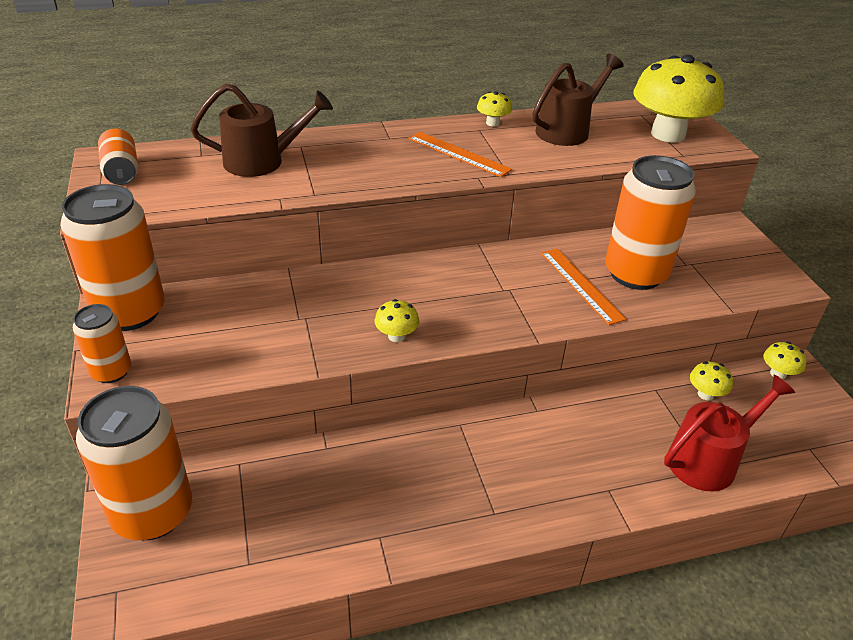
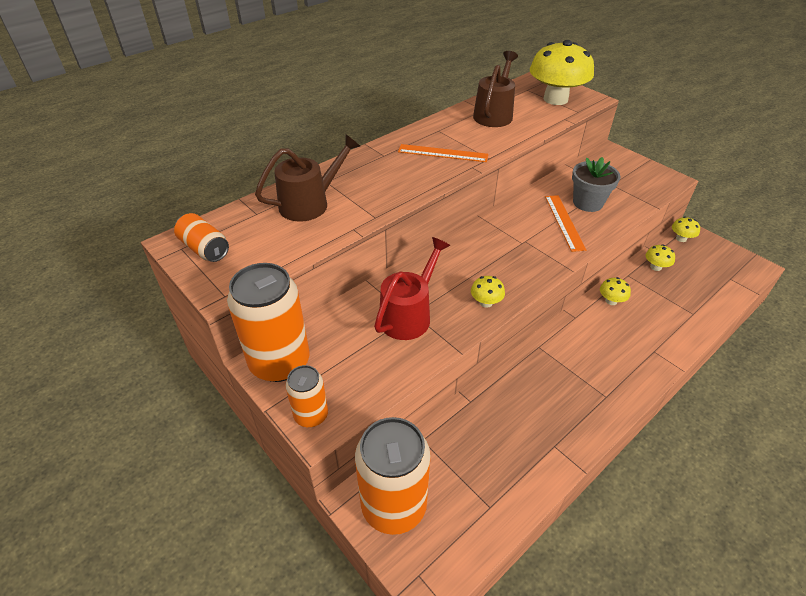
camera: 25 degrees left, 5 degrees up
(493, 123) = (442, 122): yellow mushroom -> yellow mushroom (611, 301)
(581, 285) = (564, 222): orange ruler -> orange ruler turned 45 degrees clockwise
(635, 274) = (587, 203): orange can -> grey flower pot
(709, 459) = (689, 307): red watering can -> red watering can (409, 314)

